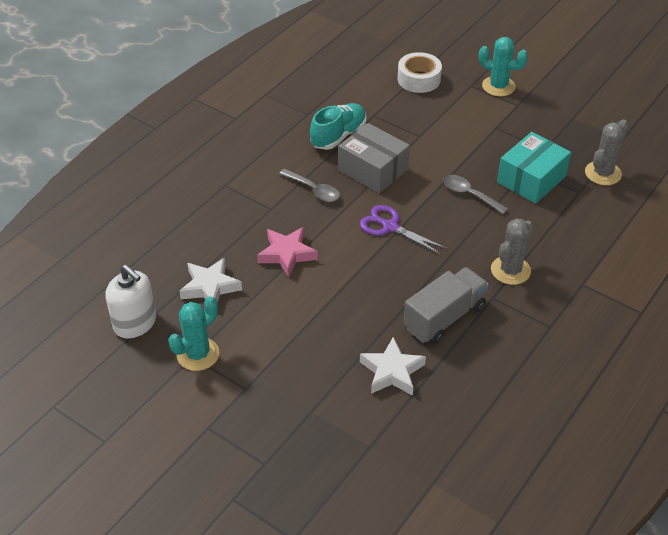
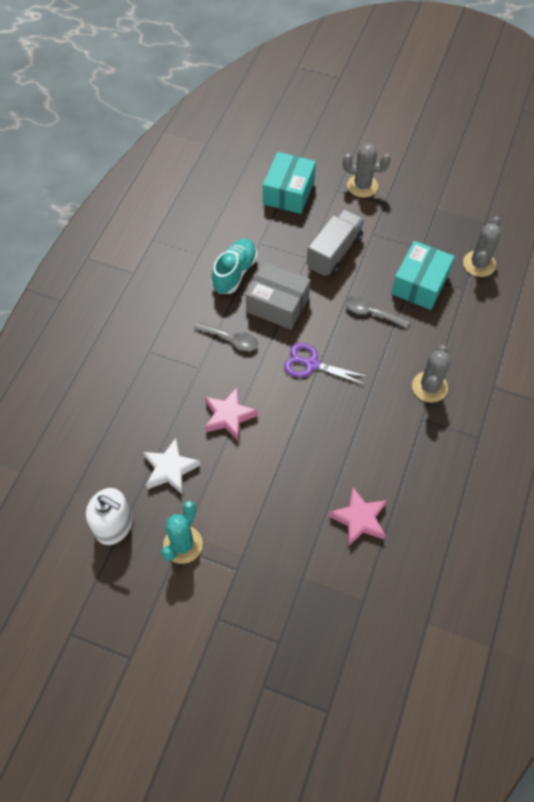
camera: 15 degrees left, 15 degrees up
(392, 372) = (359, 519): white star -> pink star
(419, 79) = (288, 192): white tape -> turquoise box
(444, 317) = (387, 451): grey truck -> grey truck (334, 252)
(498, 86) = (362, 186): turquoise cactus -> grey cactus

